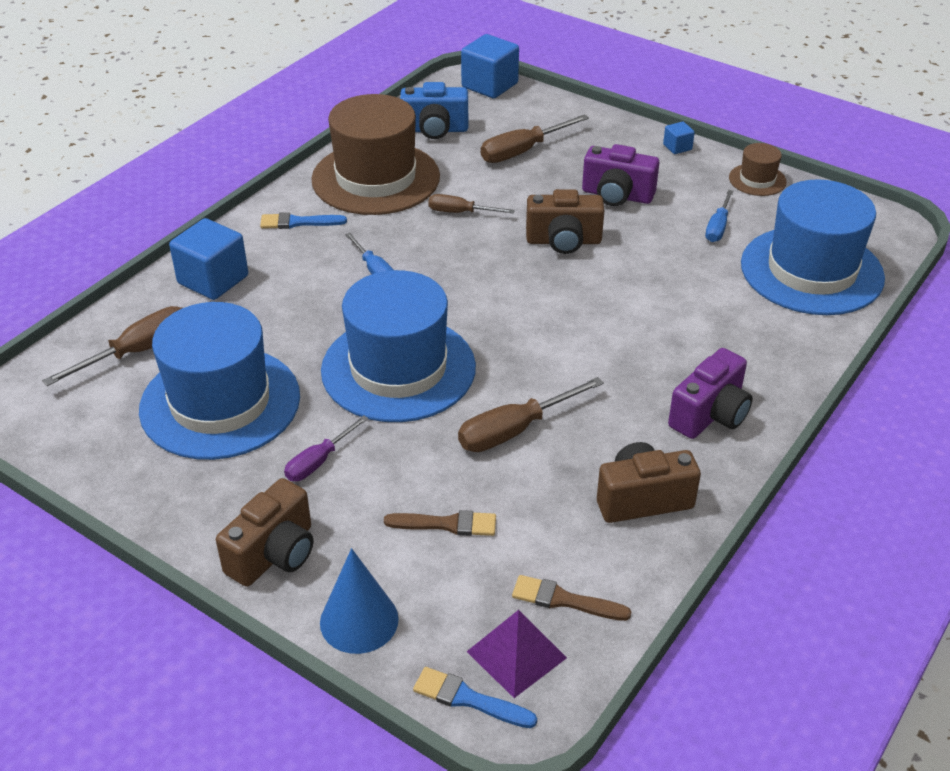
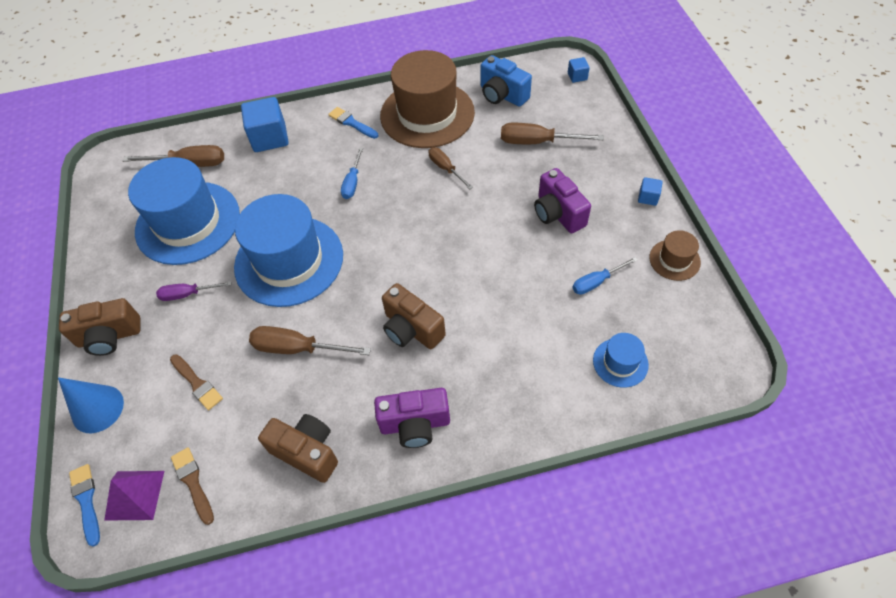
camera: 45 degrees right, 15 degrees up
(489, 85) = (577, 76): blue cube -> blue cube, size x0.48
(563, 241) = (481, 229): brown camera -> brown camera (411, 329)
(811, 271) = (620, 362): blue hat -> blue hat, size x0.44

